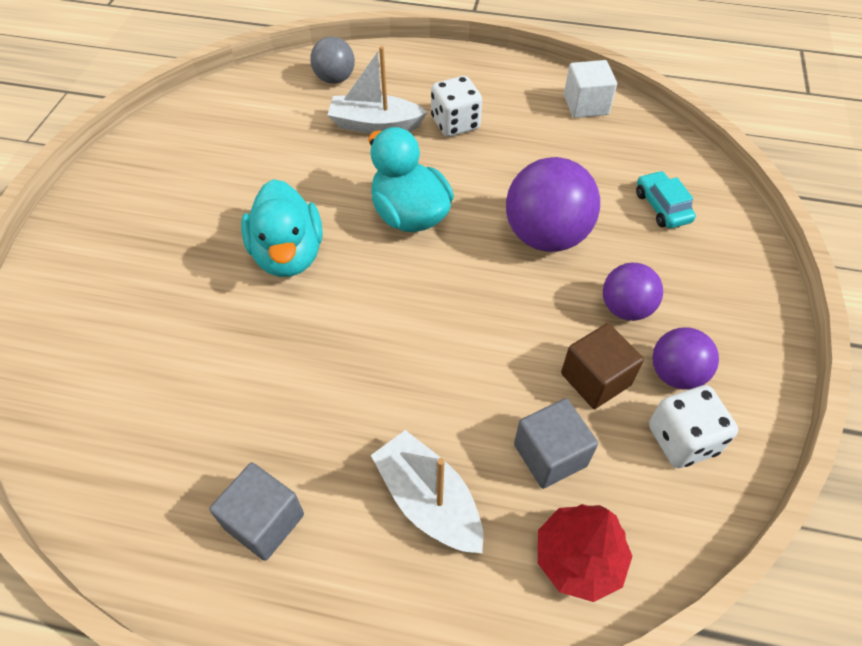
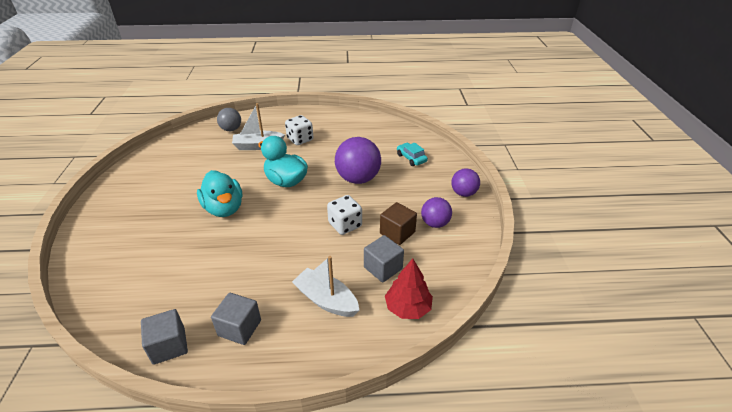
camera: 15 degrees left, 15 degrees down
(141, 527) = (169, 346): none -> grey cube
(586, 105) = (364, 123): white cube -> none
(625, 308) = (404, 201): purple ball -> purple ball (463, 193)
(682, 440) = (445, 249): white dice -> white dice (345, 225)

